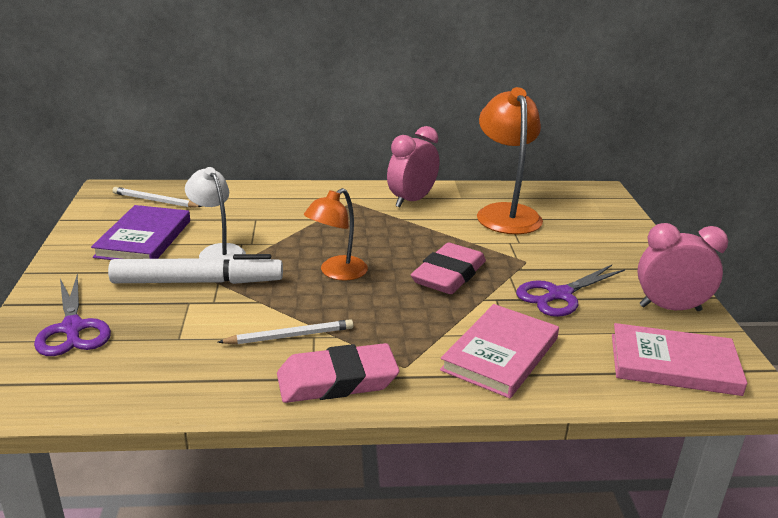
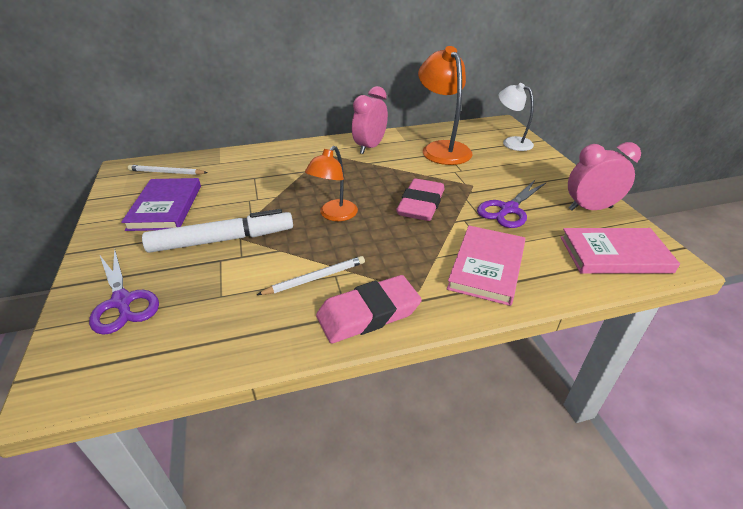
camera: 10 degrees left, 10 degrees up
(218, 251) = (232, 210): white lamp -> white lamp (511, 142)

